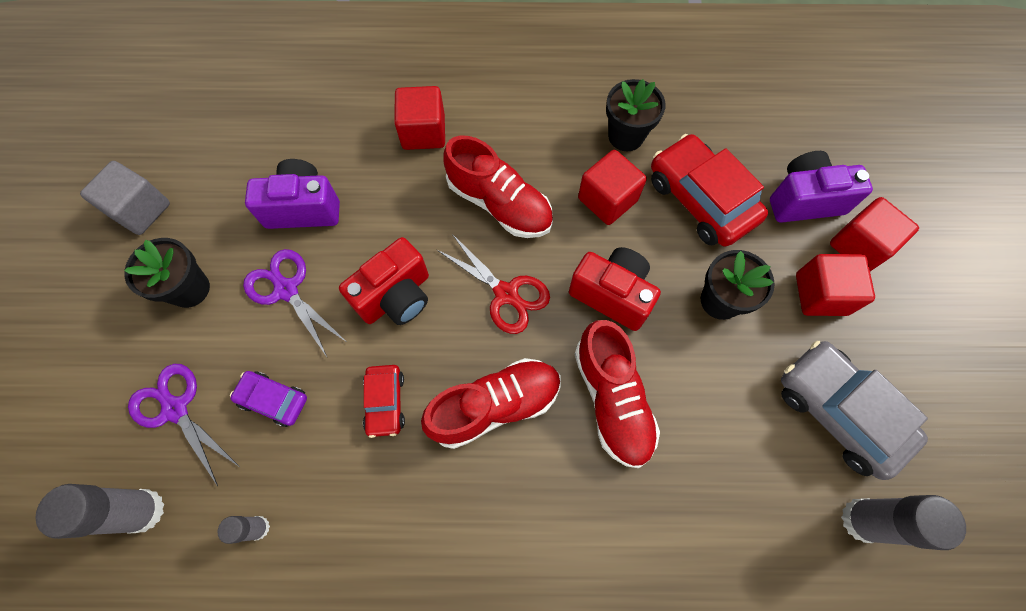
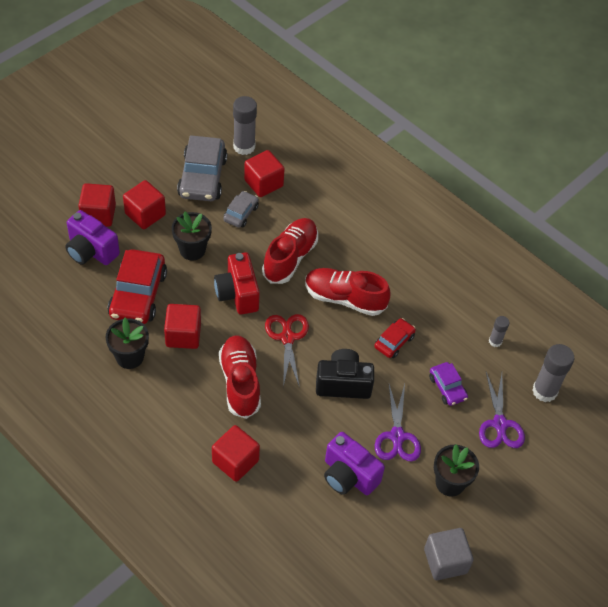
camera: 140 degrees left, 15 degrees down
(396, 296) = (343, 384): red camera -> black camera
(735, 405) = (241, 213): none -> grey car
(767, 482) = (263, 183): none -> red cube

